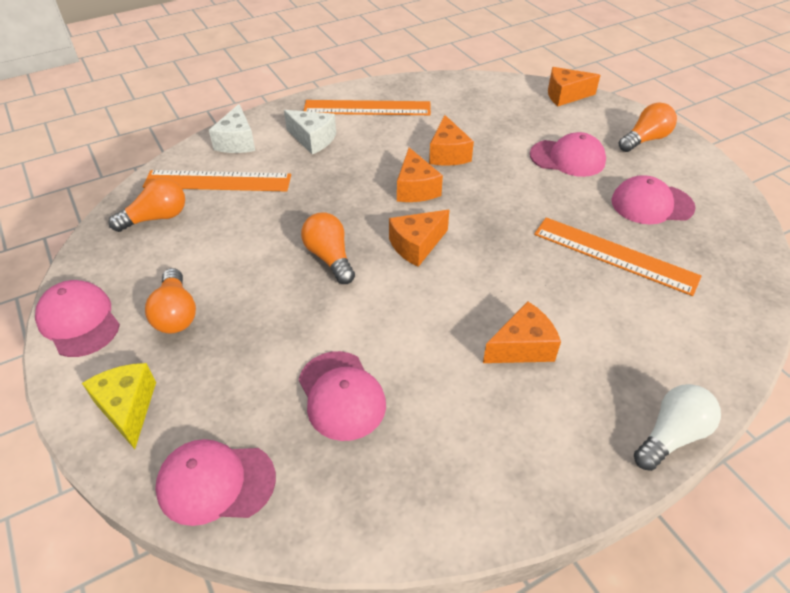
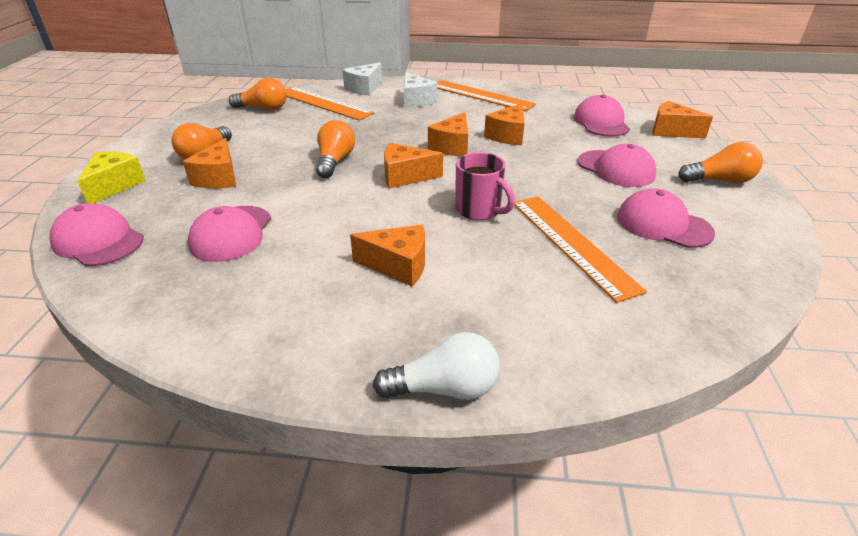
camera: 35 degrees right, 10 degrees down
(79, 321) = (154, 139): pink cap -> pink cap (601, 122)
(236, 337) = (218, 178): none -> orange cheese
(517, 254) = (479, 210): none -> pink mug

